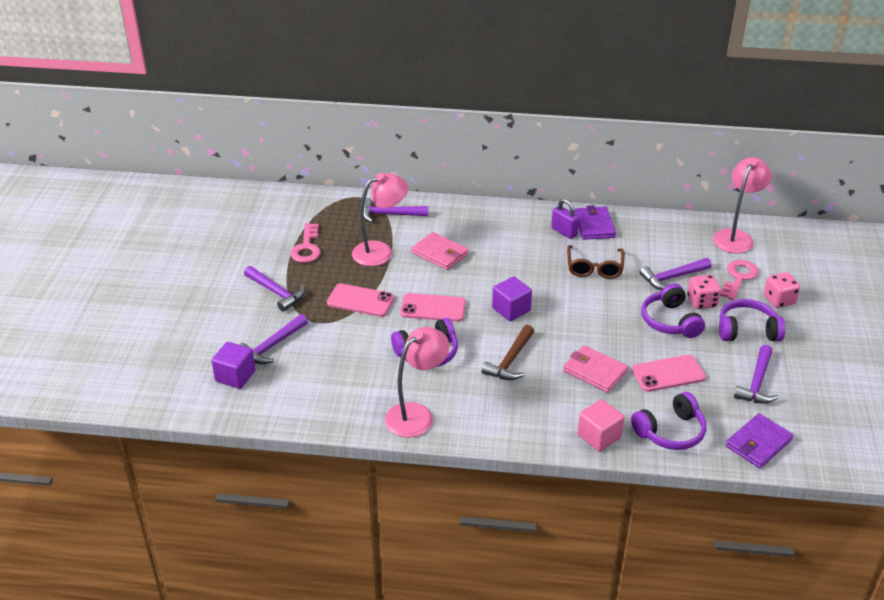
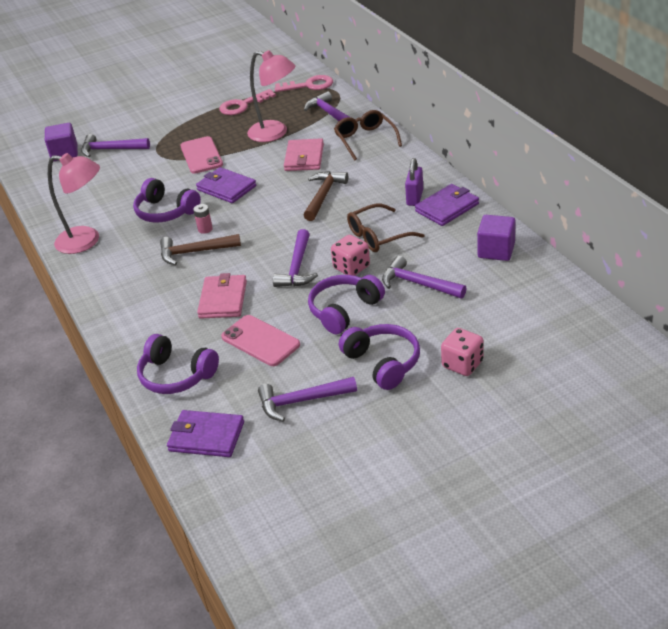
camera: 60 degrees right, 0 degrees up
(276, 292) = (174, 121): purple hammer -> purple hammer (297, 267)
(433, 308) = (226, 188): pink phone -> purple wallet
(453, 216) = (365, 139): none -> brown glasses
(482, 342) = (205, 229): none -> pink battery
(508, 268) = (323, 195): none -> brown hammer
(511, 309) = (265, 222): purple cube -> purple cube (496, 250)
(599, 436) = (135, 338): pink cube -> none
(702, 302) = (398, 317): pink dice -> pink dice (351, 267)
(736, 237) = (544, 293): pink lamp -> none
(739, 277) = (470, 323): pink key -> pink key (309, 85)

